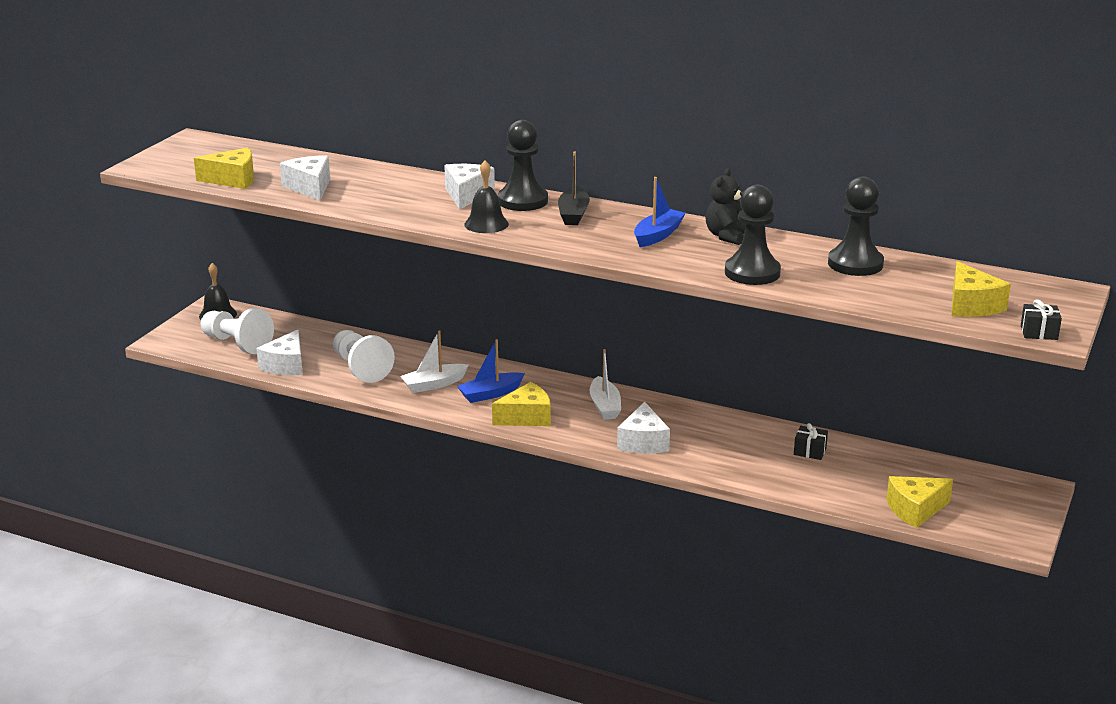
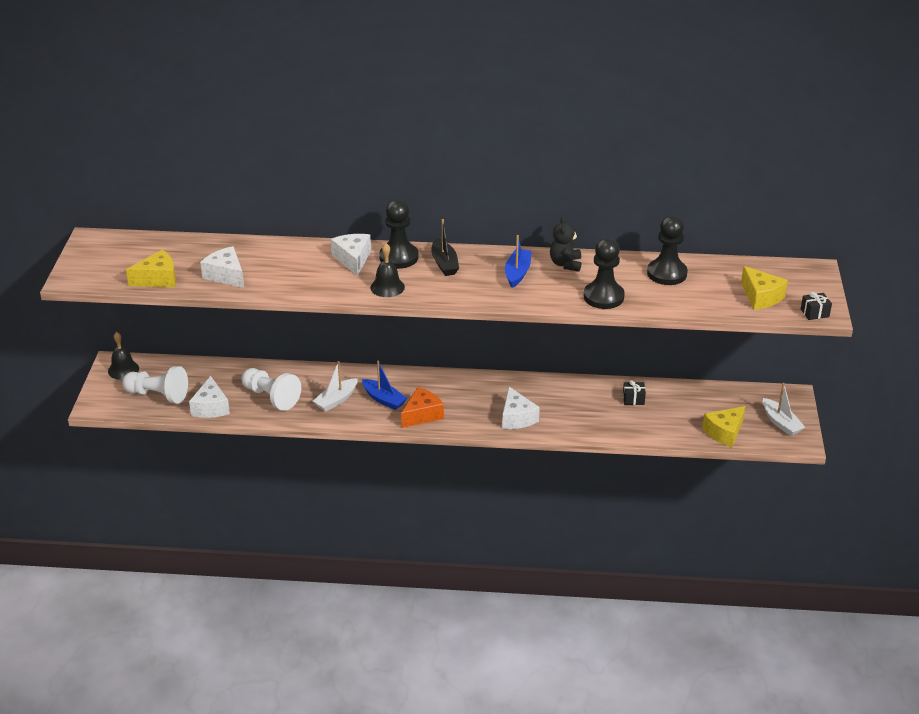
camera: 20 degrees left, 10 degrees up
(490, 394) = (383, 399): blue boat -> blue boat turned 90 degrees counterclockwise
(526, 417) = (422, 415): yellow cheese -> orange cheese
(605, 406) = (472, 391): white boat -> white boat (781, 423)

